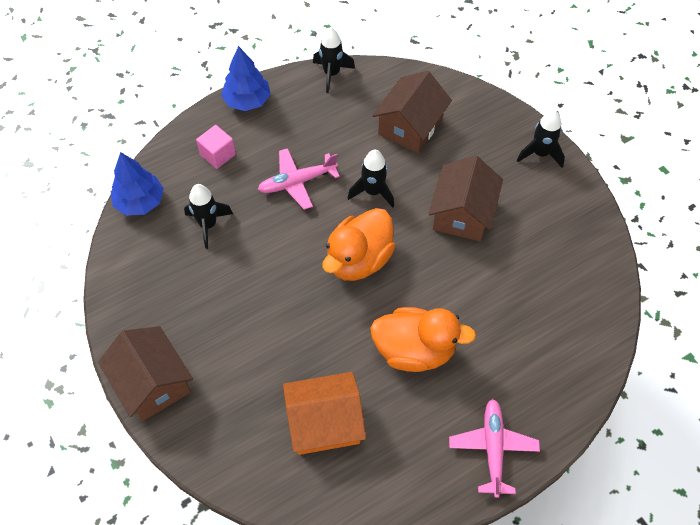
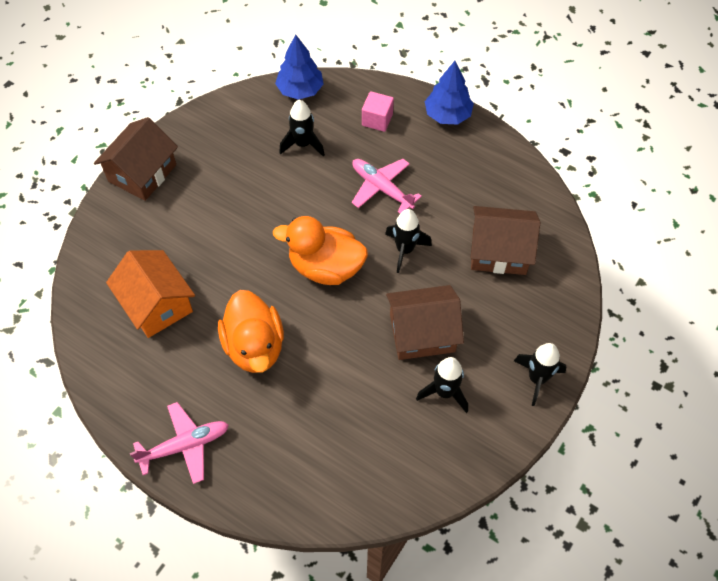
camera: 65 degrees right, 0 degrees up
(331, 74) = (520, 164): black rocket -> black rocket (444, 392)

